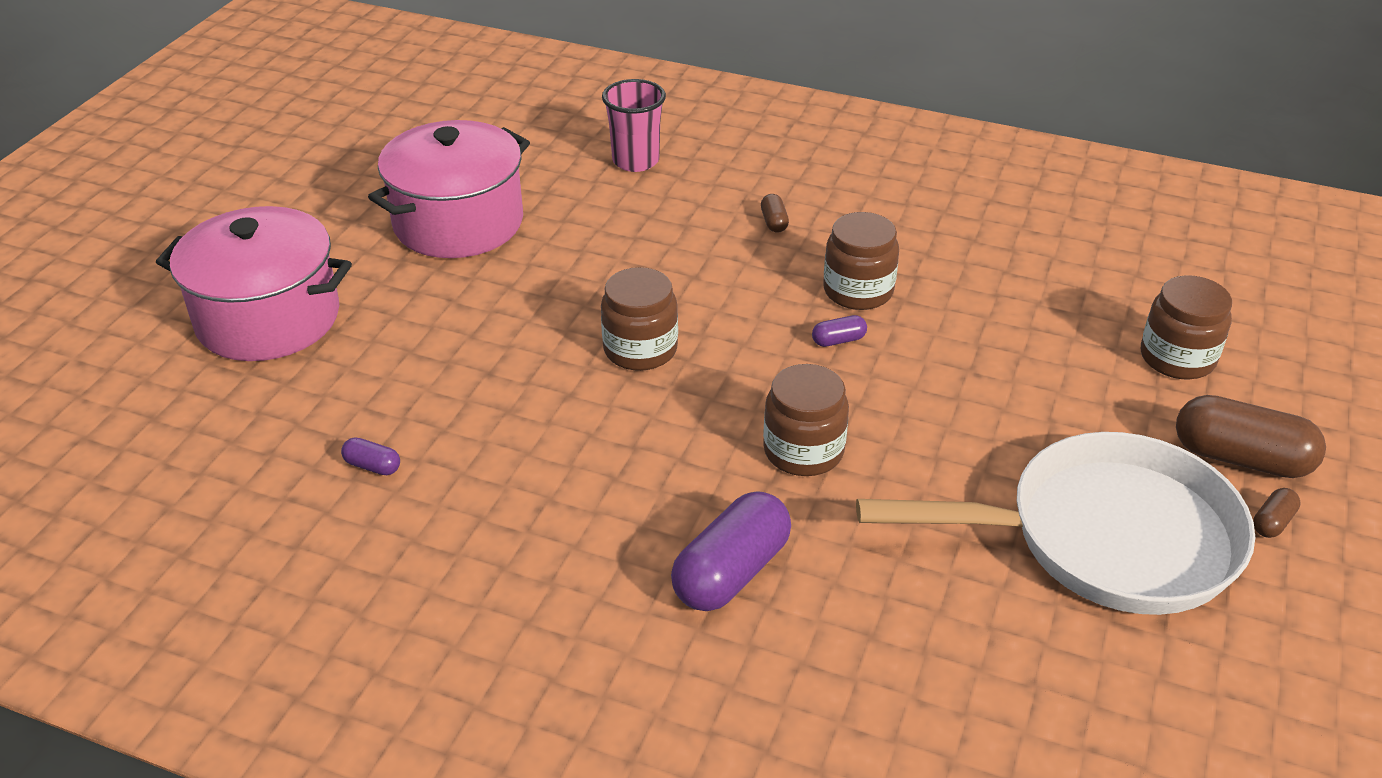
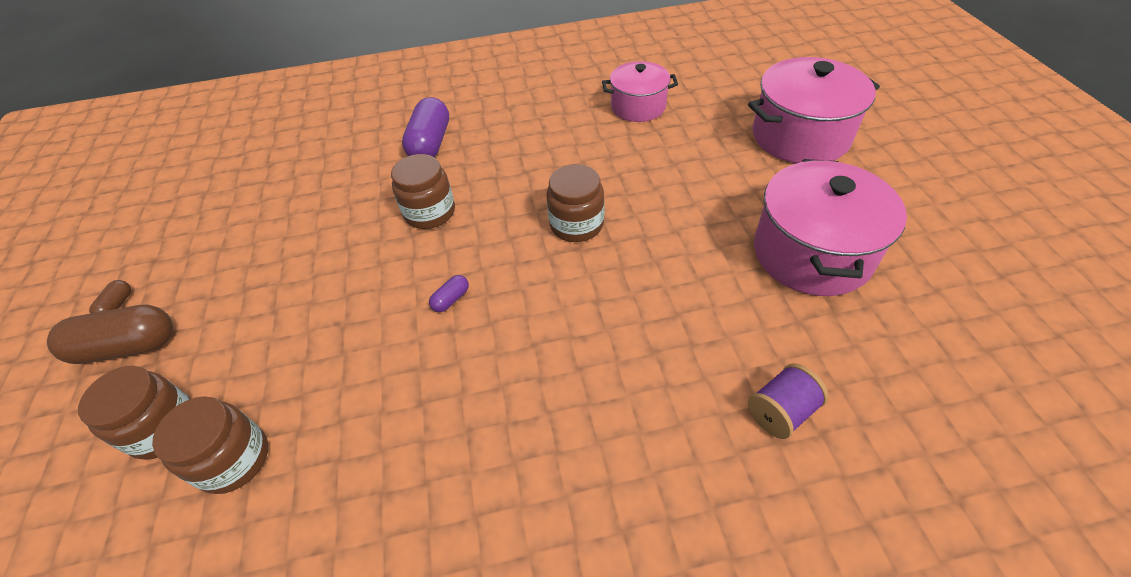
camera: 150 degrees right, 10 degrees up
(372, 466) = (638, 107): purple capsule -> pink pot
(635, 161) = (781, 411): pink cup -> purple spool
(774, 222) = (584, 400): brown capsule -> none
(858, 291) = (461, 356): brown jar -> brown jar (234, 459)
(1105, 538) = (232, 246): white pan -> none

